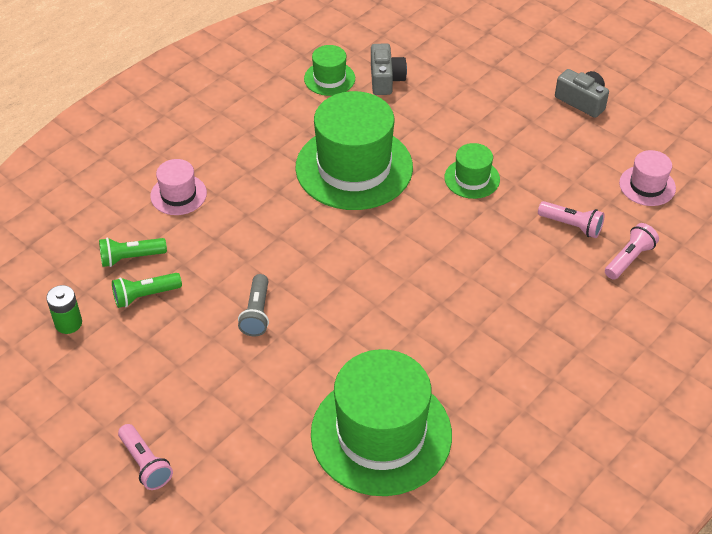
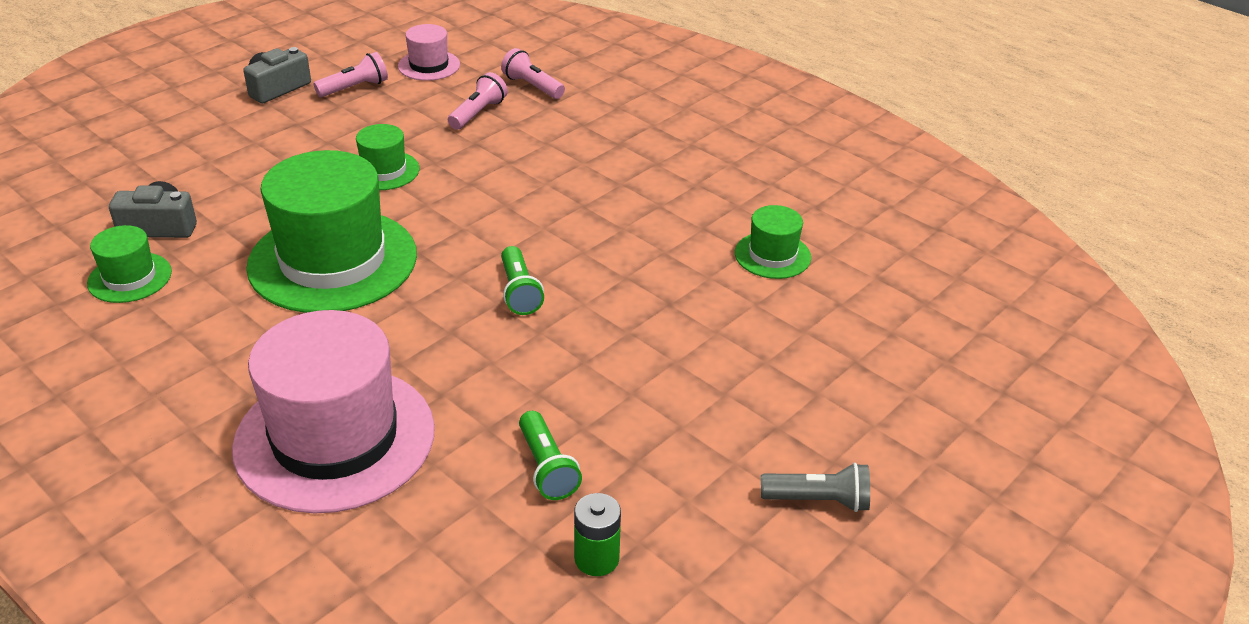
camera: 90 degrees left, 10 degrees down
(131, 258) = (464, 489): green flashlight -> green flashlight (519, 292)
(145, 464) = (844, 452): pink flashlight -> pink flashlight (354, 88)
(178, 194) = (335, 438): pink hat -> pink hat, size x2.13
(257, 313) = (589, 351): grey flashlight -> grey flashlight (818, 500)
(381, 434) = (772, 255): green hat -> green hat, size x0.47

